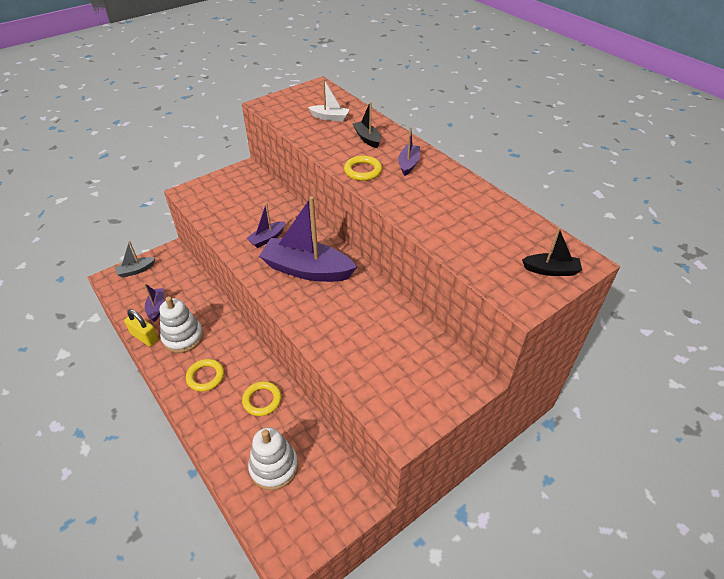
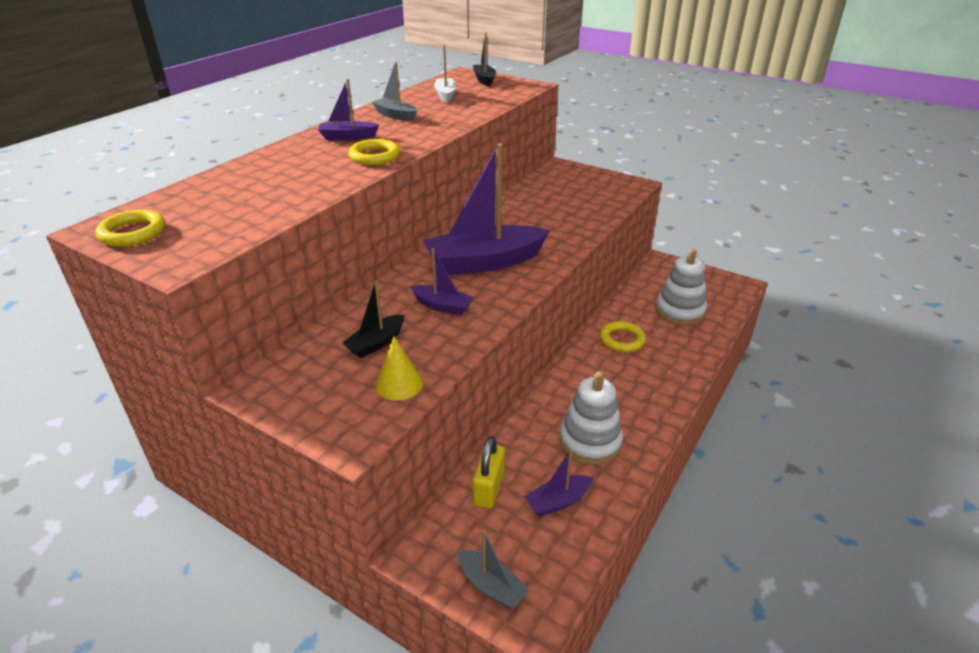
camera: 110 degrees left, 10 degrees down
(145, 337) = (618, 486): yellow padlock -> yellow padlock (489, 488)
(205, 377) = (629, 393): yellow ring -> yellow ring (133, 233)
(211, 210) = (399, 384): none -> yellow cone
(307, 270) = (484, 262): purple boat -> purple boat turned 75 degrees clockwise
(330, 117) = (229, 198): white boat -> white boat (445, 95)
(367, 139) = (291, 165): black boat -> black boat (376, 343)
(450, 192) = (396, 115): none -> grey boat

